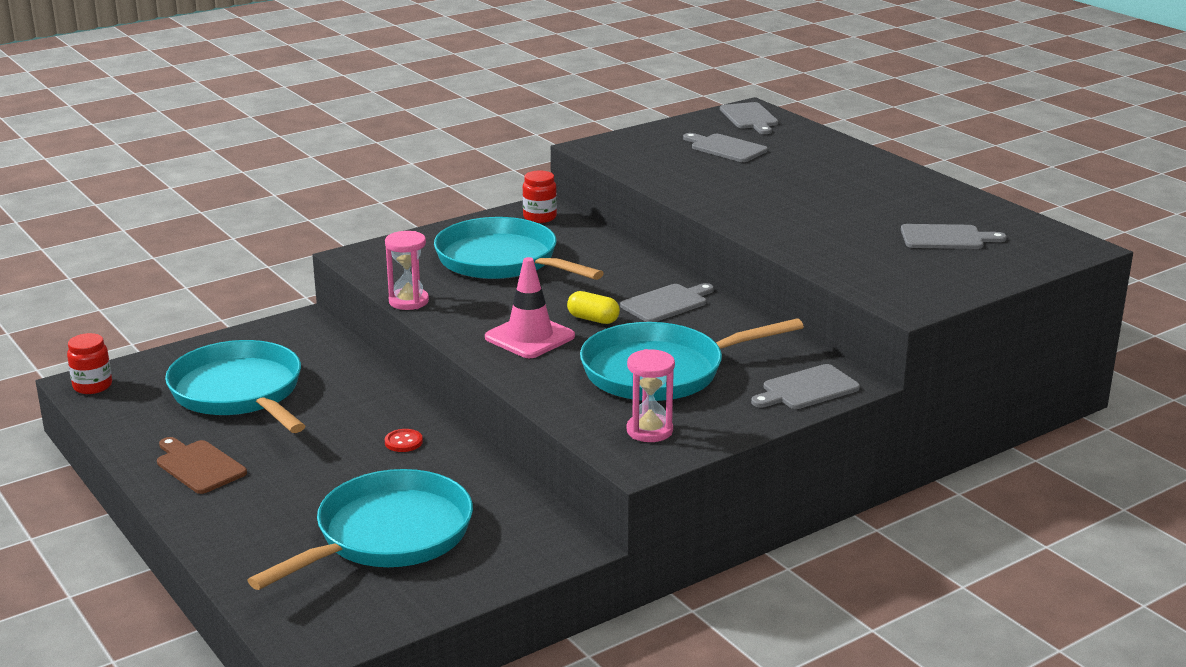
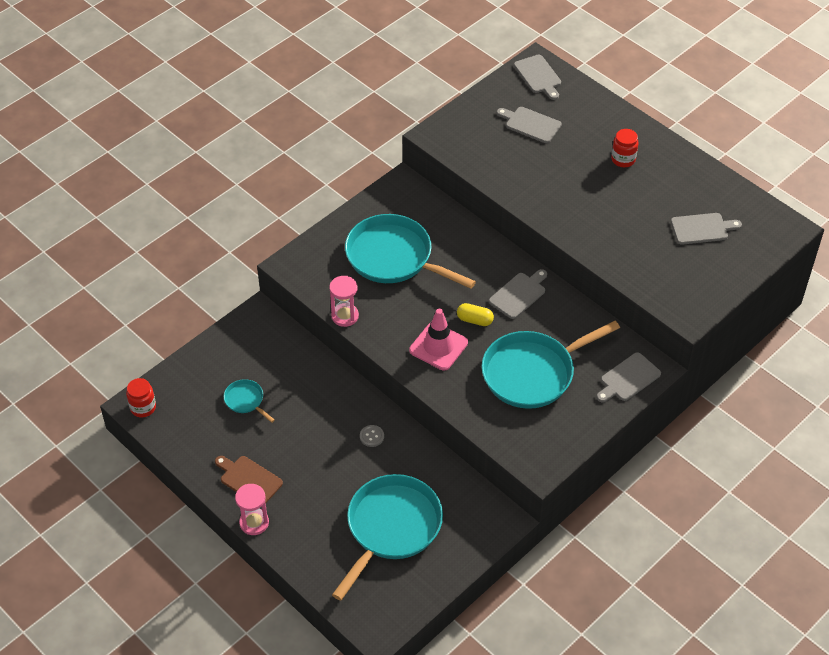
camera: 10 degrees left, 25 degrees up
(240, 393) = (246, 400): turquoise pan -> turquoise pan, size x0.44
(403, 442) = (371, 436): red button -> grey button
(540, 217) = (404, 197): red jar -> red jar (623, 159)
(649, 431) = (540, 436): pink hourglass -> pink hourglass (254, 523)

